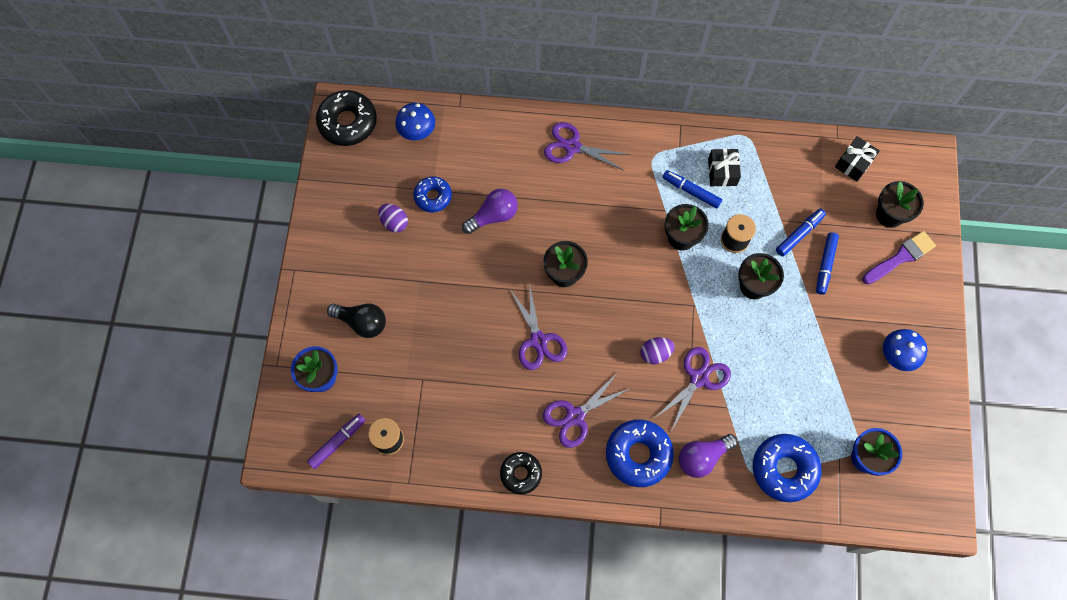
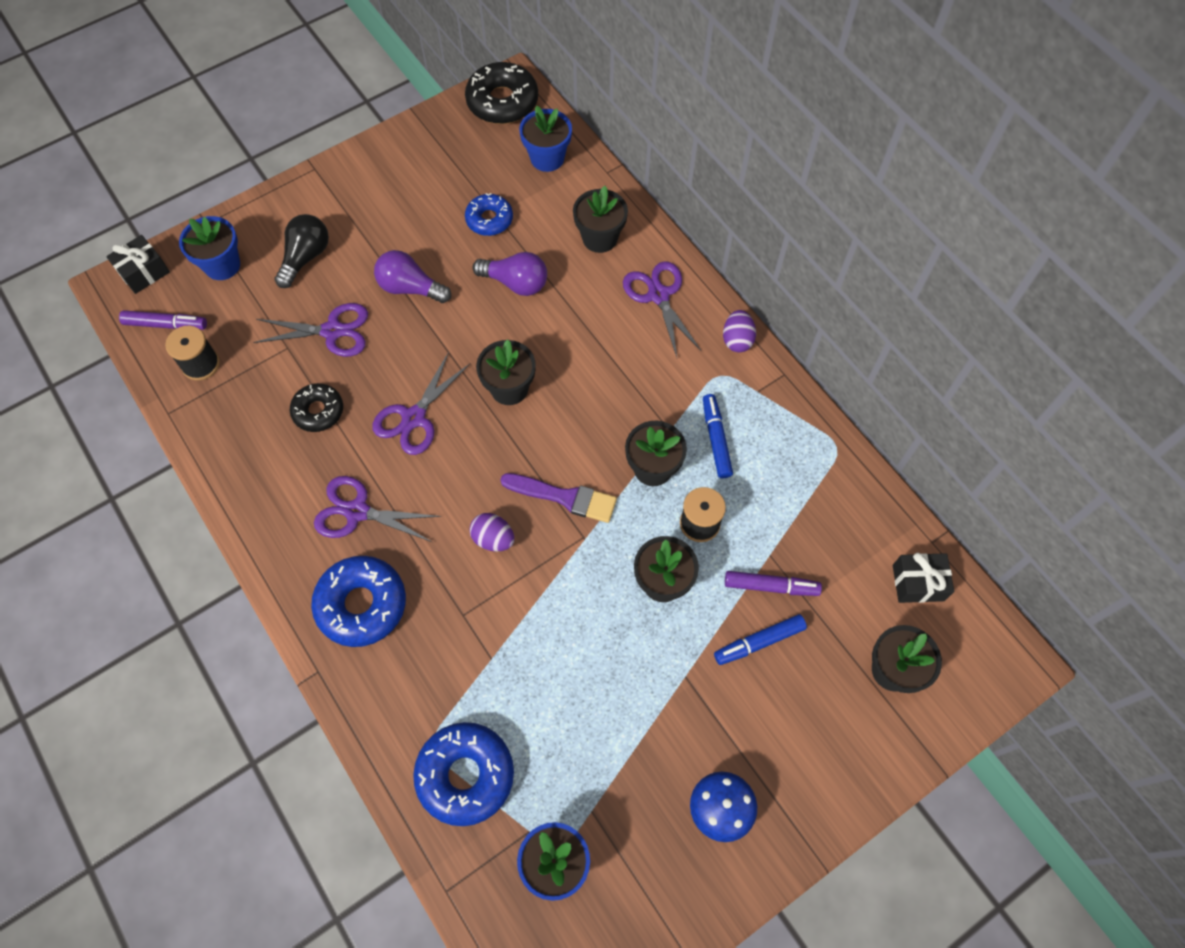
camera: 50 degrees right, 5 degrees down
(362, 322) = (306, 257): black light bulb -> black light bulb turned 135 degrees counterclockwise
(394, 222) = (433, 209): purple egg -> purple egg (737, 340)
(417, 130) = (547, 158): blue mushroom -> blue flower pot
(504, 147) = (600, 238): none -> black flower pot
(521, 474) = (253, 506): black donut -> black donut (318, 411)
(698, 378) = (501, 603): purple scissors -> purple scissors (332, 331)
(702, 457) = (410, 673): purple light bulb -> purple light bulb (410, 288)
(722, 172) = (769, 453): black gift -> black gift (144, 272)
(799, 234) = (771, 586): blue marker -> purple marker
(900, 257) = (849, 722): purple brush -> purple brush (564, 497)

